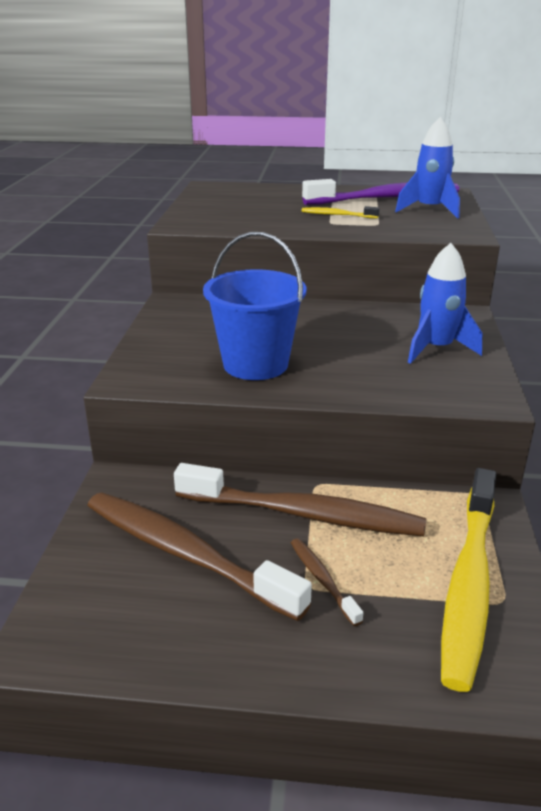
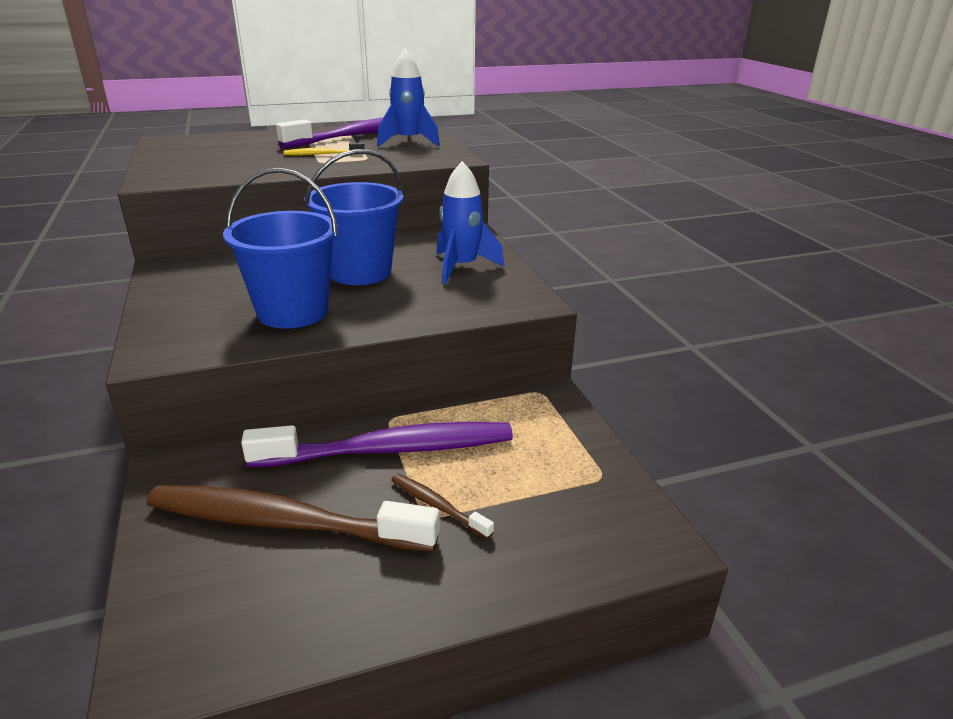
camera: 25 degrees left, 0 degrees up
(303, 514) = (389, 450): brown toothbrush -> purple toothbrush
(334, 336) = (360, 272): none -> blue bucket
(469, 583) = (567, 469): yellow toothbrush -> none

